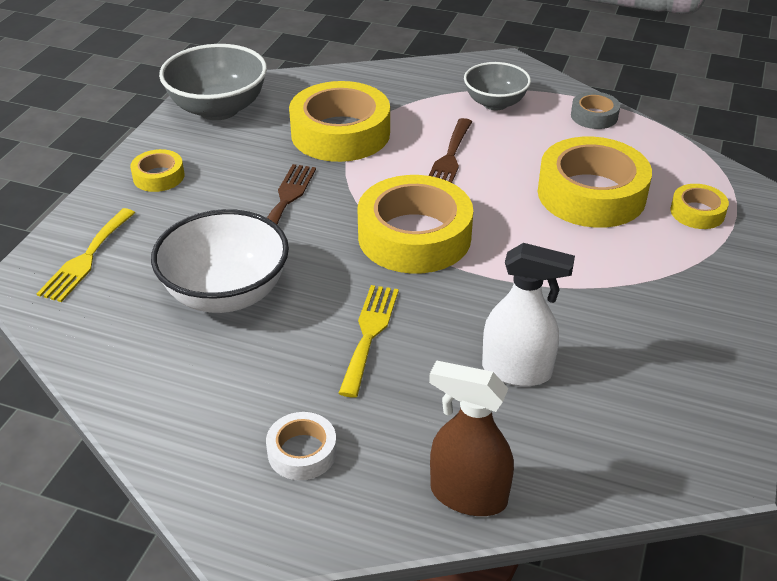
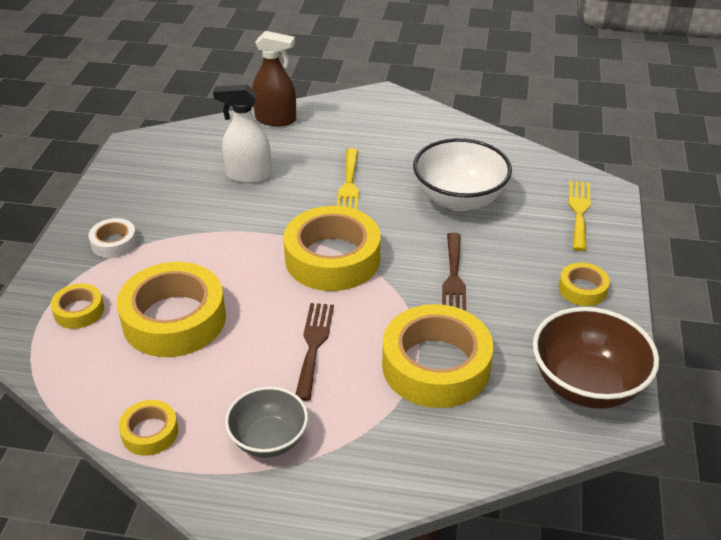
camera: 170 degrees right, 0 degrees up
(218, 109) = (586, 385): grey bowl -> brown bowl
(302, 452) = (369, 126): white tape -> white tape (114, 243)
(594, 116) = (150, 432): grey tape -> yellow tape

